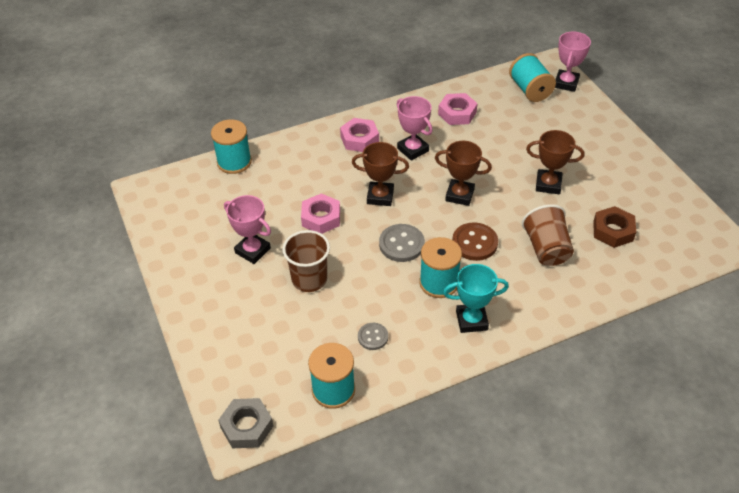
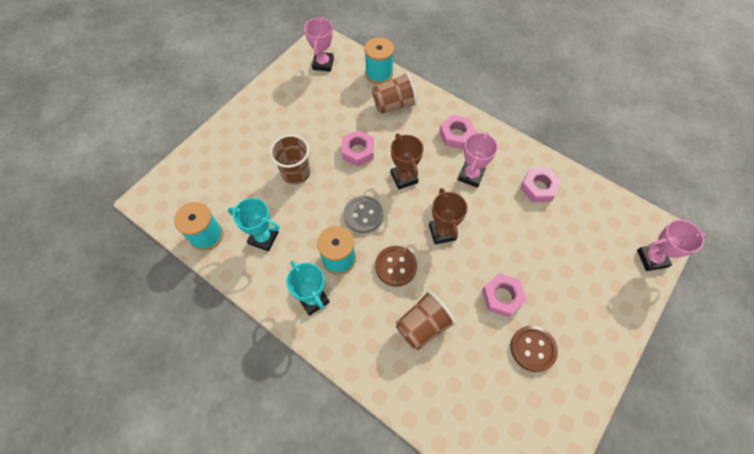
camera: 60 degrees right, 15 degrees up
(247, 427) = (156, 200): grey nut -> none
(252, 250) = (303, 127): pink trophy -> pink trophy (323, 64)
(285, 167) = (394, 105): none -> brown cup
(373, 337) = (263, 238): grey button -> turquoise trophy
(530, 90) = (616, 231): turquoise spool -> none
(548, 184) = (502, 297): brown trophy -> pink nut
(605, 187) = (533, 349): none -> brown button
(613, 231) = (480, 376): brown nut -> none

